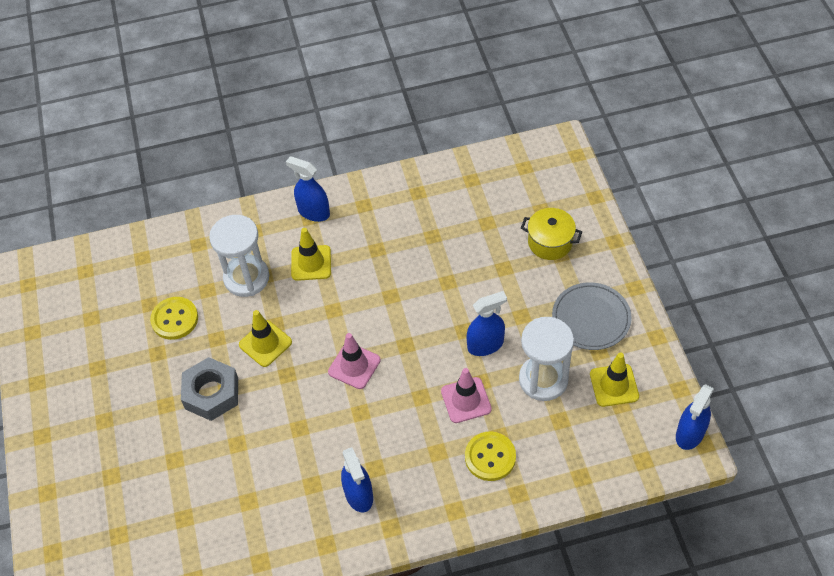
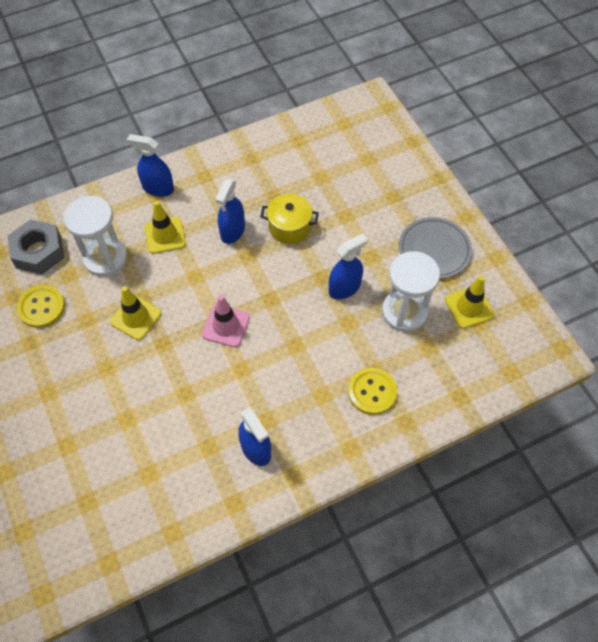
camera: 15 degrees left, 5 degrees up
(211, 393) = (92, 374): grey nut -> grey nut (38, 252)
(466, 400) = (338, 342): pink traffic cone -> none
(550, 242) = (382, 187): yellow pot -> yellow pot (289, 227)
(690, 434) = (547, 341): blue spray bottle -> blue spray bottle (232, 231)

